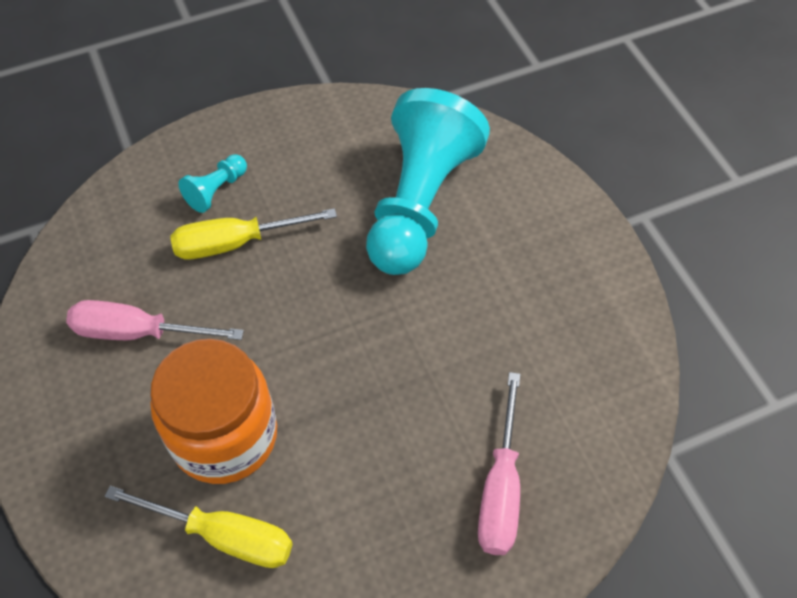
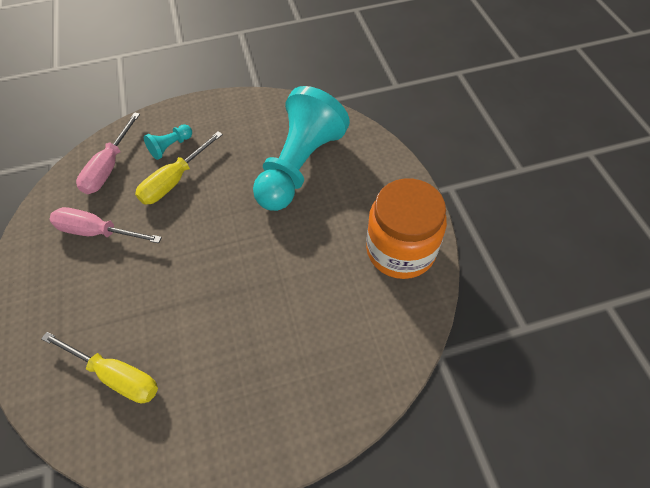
camera: 10 degrees right, 0 degrees up
(224, 435) = (135, 306): orange jar -> orange jar (400, 250)
(236, 243) = (174, 181): yellow screwdriver -> yellow screwdriver turned 45 degrees counterclockwise
(500, 488) = (314, 366): pink screwdriver -> pink screwdriver (109, 167)

